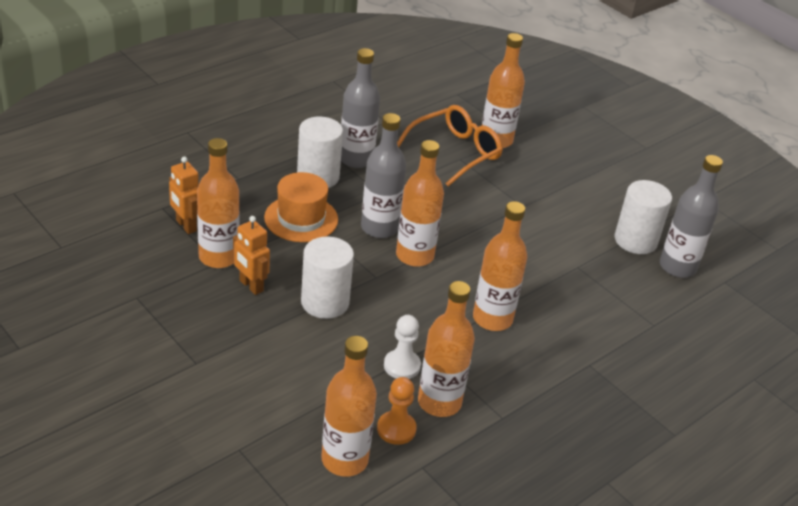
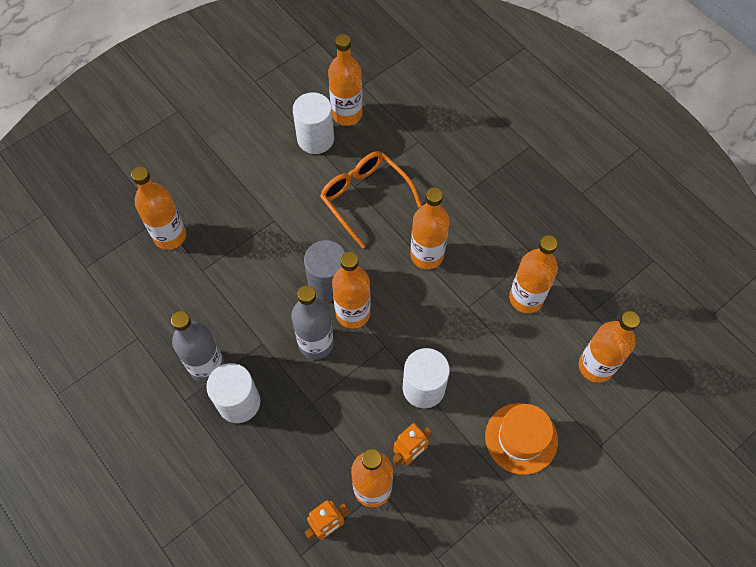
camera: 85 degrees left, 25 degrees up
(301, 218) = (308, 415): orange hat -> orange hat (521, 438)
(396, 429) = (558, 329): orange pawn -> none
(402, 366) = (491, 325): white pawn -> none
(450, 240) = (328, 283): none -> grey cylinder
(455, 152) = (191, 273): orange glasses -> orange glasses (364, 197)
(677, 267) = (347, 114): grey bottle -> orange bottle

